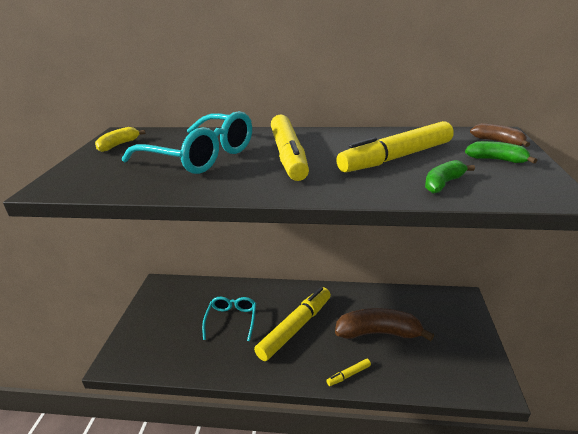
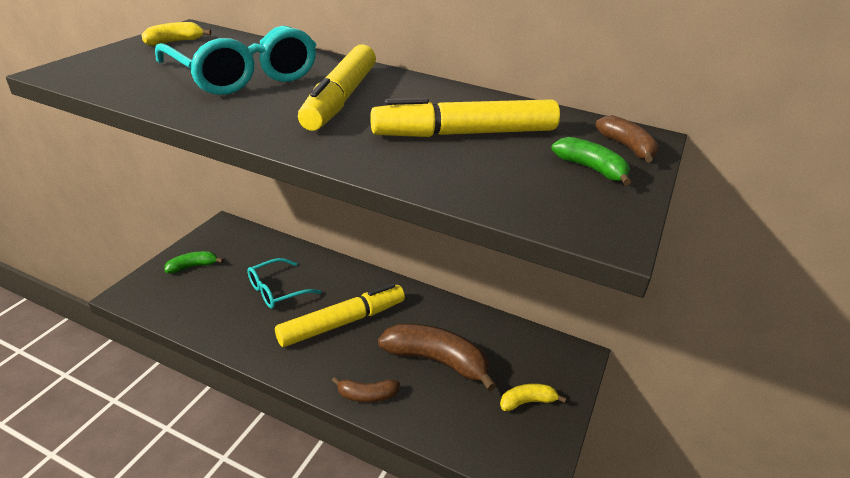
camera: 15 degrees right, 5 degrees up
(232, 320) = (277, 290): turquoise glasses -> turquoise glasses turned 150 degrees counterclockwise
(349, 375) = (367, 395): yellow marker -> brown banana
(443, 184) = (480, 179): green banana -> green banana (193, 266)
(455, 340) = (527, 402): none -> yellow banana

